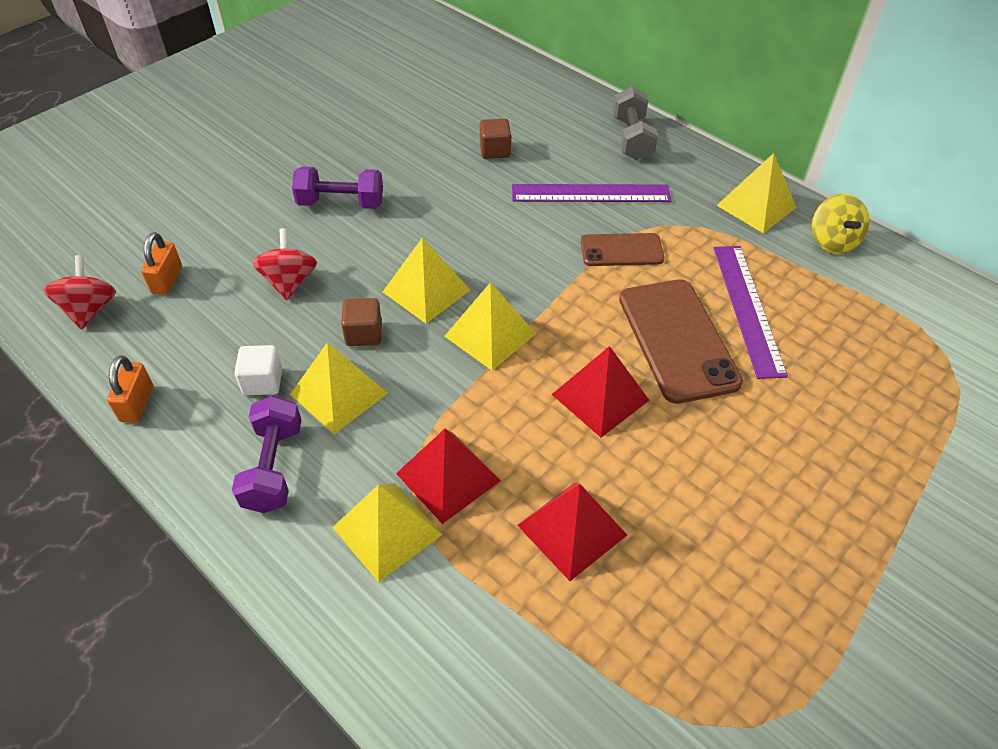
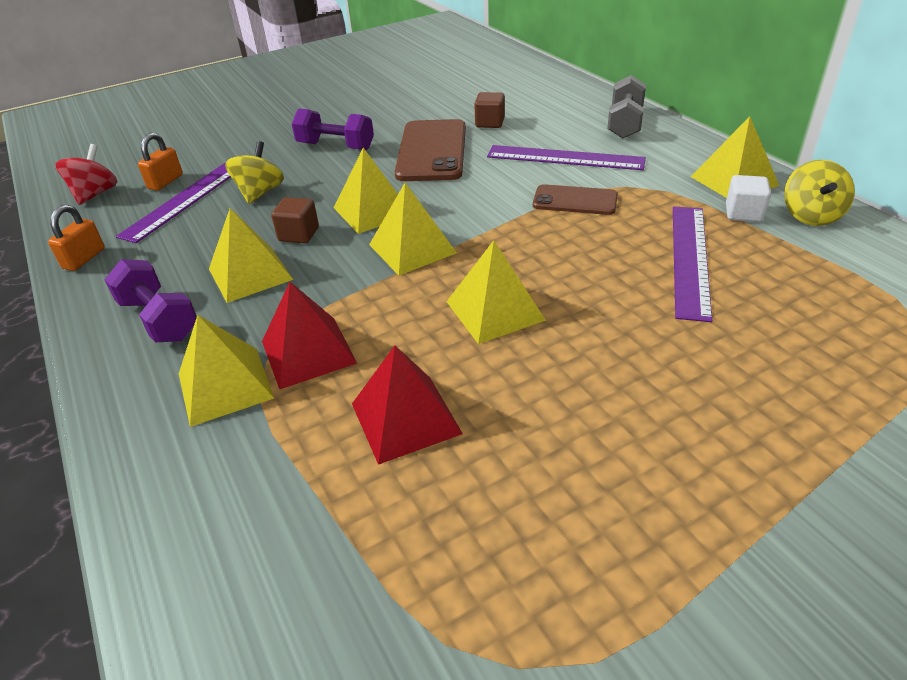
camera: 20 degrees right, 10 degrees down
(207, 302) = (186, 199): none -> purple ruler
(263, 382) = (192, 257): white cube -> white cube (743, 213)
(273, 467) = (159, 319): purple dumbbell -> purple dumbbell turned 60 degrees counterclockwise
(289, 282) = (260, 193): red spinning top -> yellow spinning top
(600, 397) = (495, 310): red pyramid -> yellow pyramid
(677, 340) = (600, 275): brown phone -> brown phone (432, 151)

